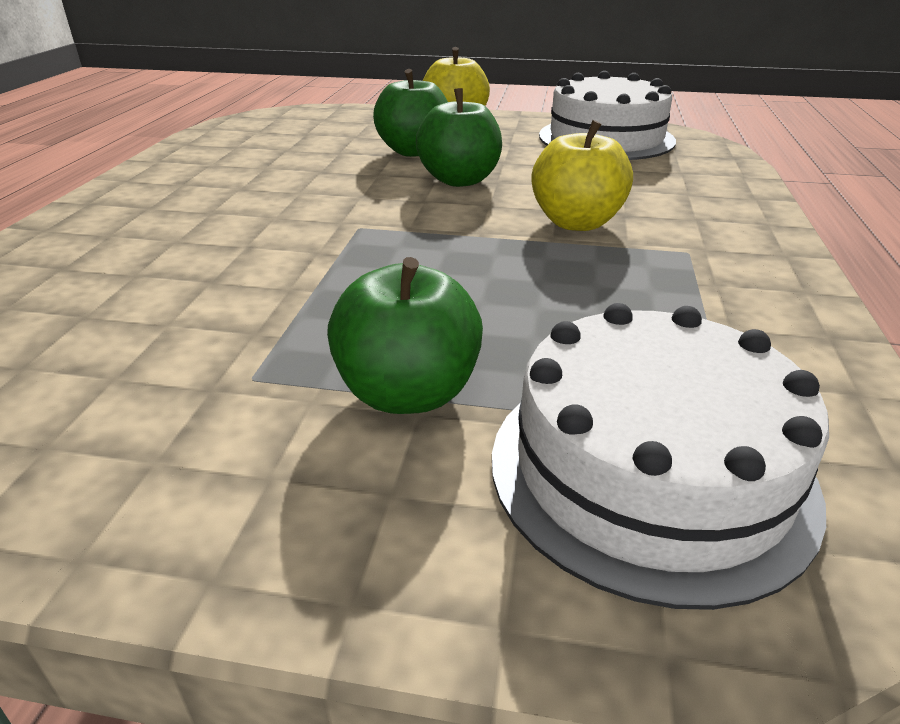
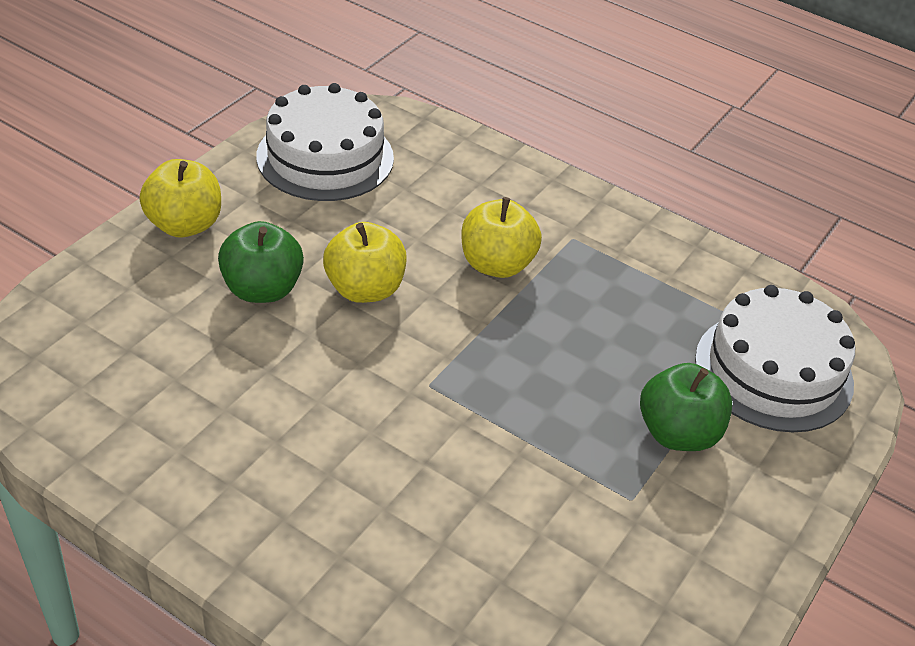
camera: 70 degrees left, 10 degrees up
(459, 180) = (365, 289): green apple -> yellow apple

